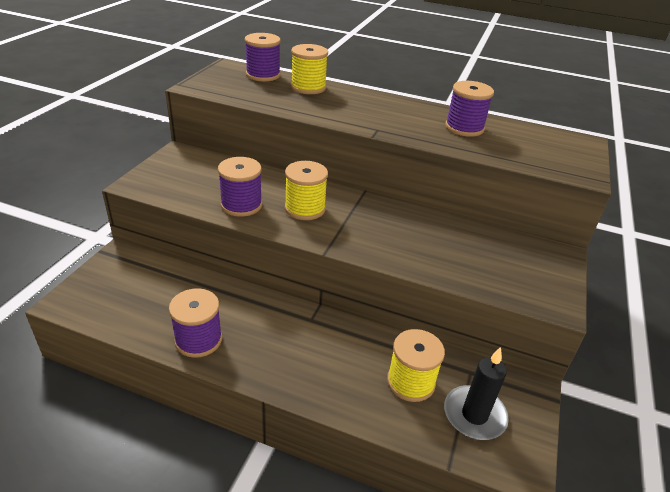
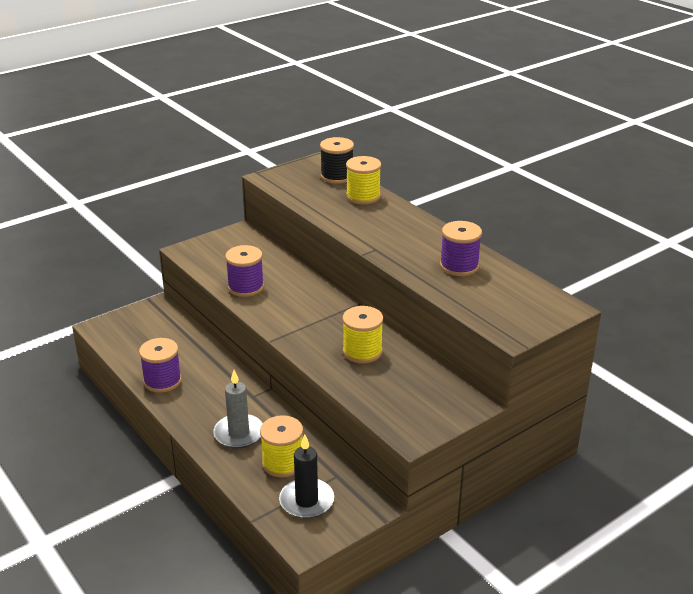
camera: 35 degrees right, 5 degrees down
(263, 75) = (337, 176): purple spool -> black spool
(305, 208) = (291, 304): yellow spool -> yellow spool (362, 352)
(337, 368) = (239, 433): none -> grey candle

